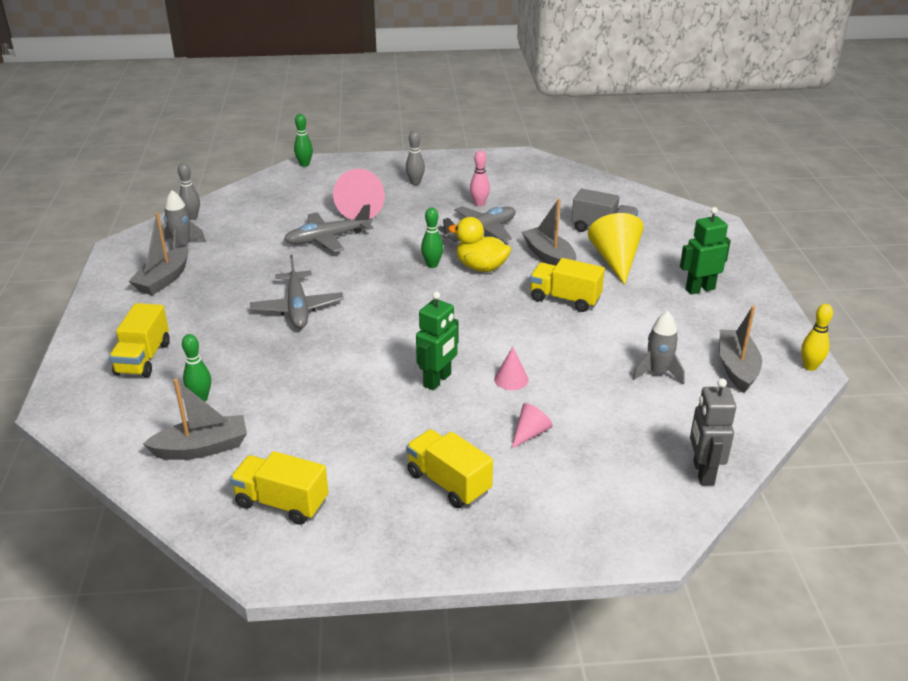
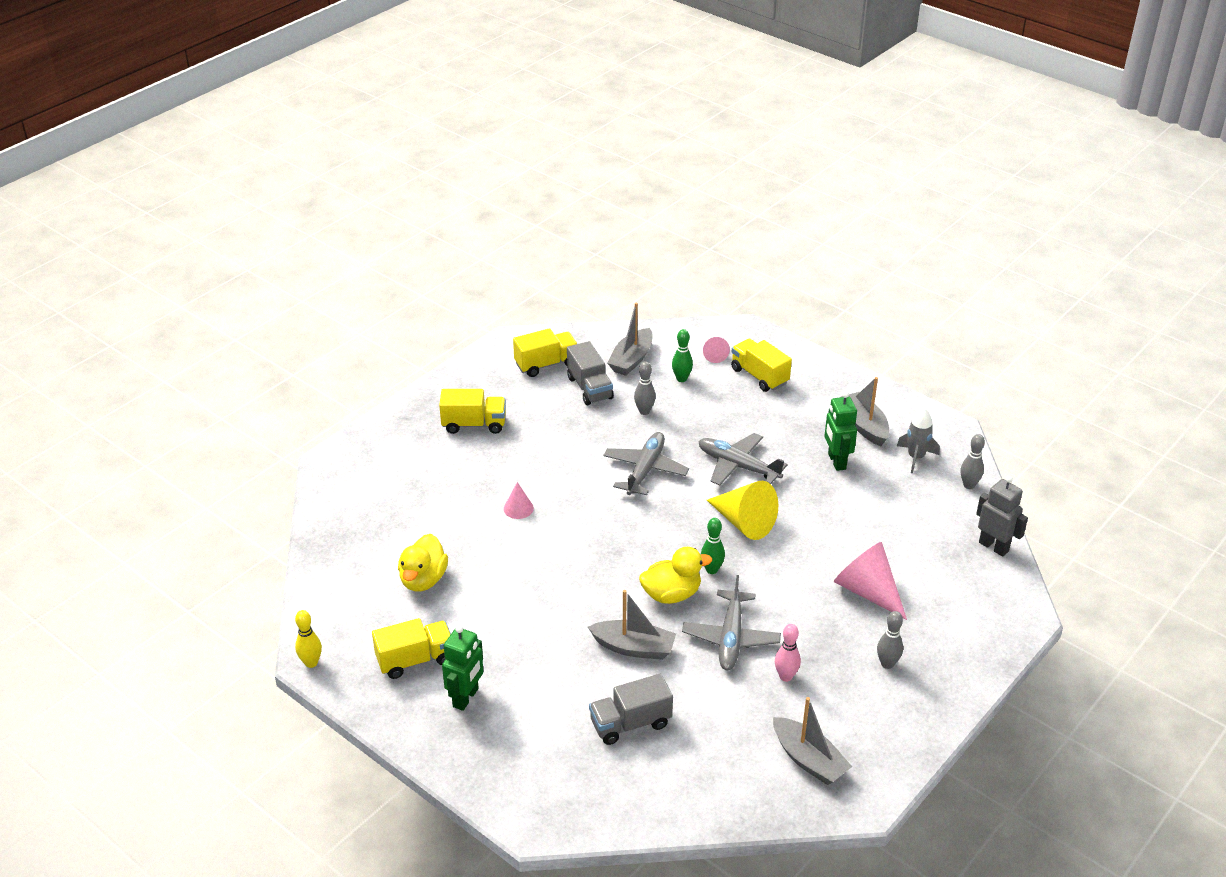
camera: 135 degrees right, 5 degrees up
(283, 391) = (644, 411): none -> grey bowling pin
(287, 445) = (590, 388): none -> grey truck
(304, 164) = (1023, 612): green bowling pin -> none
(328, 239) = (832, 538): grey plane -> grey plane (645, 470)
(437, 380) = (564, 477): green robot -> green robot (836, 461)
(530, 433) = (462, 480): pink cone -> pink cone (715, 355)
(565, 299) = (564, 606): yellow truck -> yellow truck (415, 660)
(615, 260) = (573, 685): yellow cone -> yellow cone (744, 522)
(657, 373) = (423, 579): grey rocket -> yellow duck
(703, 472) = (330, 521): grey robot -> grey robot (994, 546)
(737, 368) = (368, 623): grey boat -> grey boat (808, 760)

